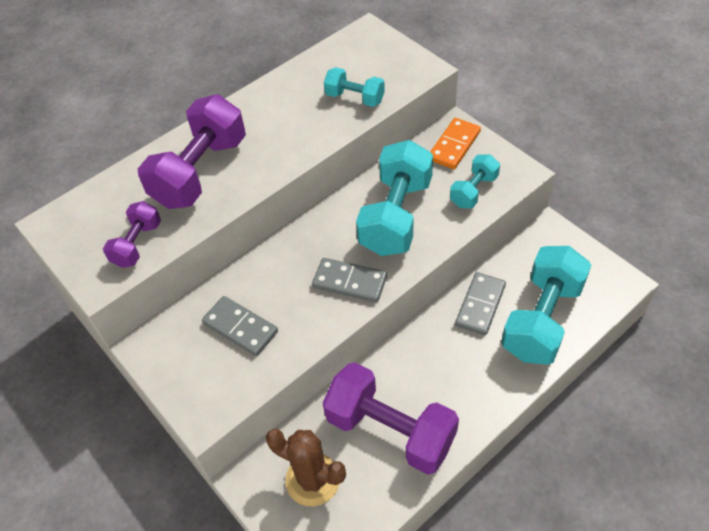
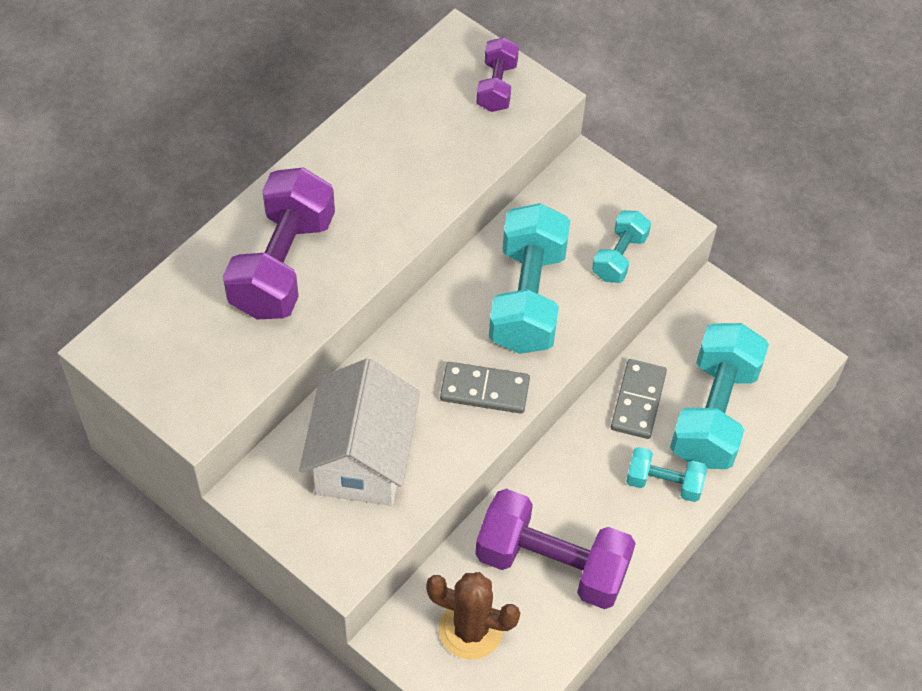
camera: 15 degrees left, 5 degrees up
(137, 244) = (228, 369): purple dumbbell -> purple dumbbell (496, 86)
(240, 327) = (362, 459): grey domino -> white house
(355, 98) = (460, 145): turquoise dumbbell -> turquoise dumbbell (663, 483)
(454, 145) = (586, 193): orange domino -> none

